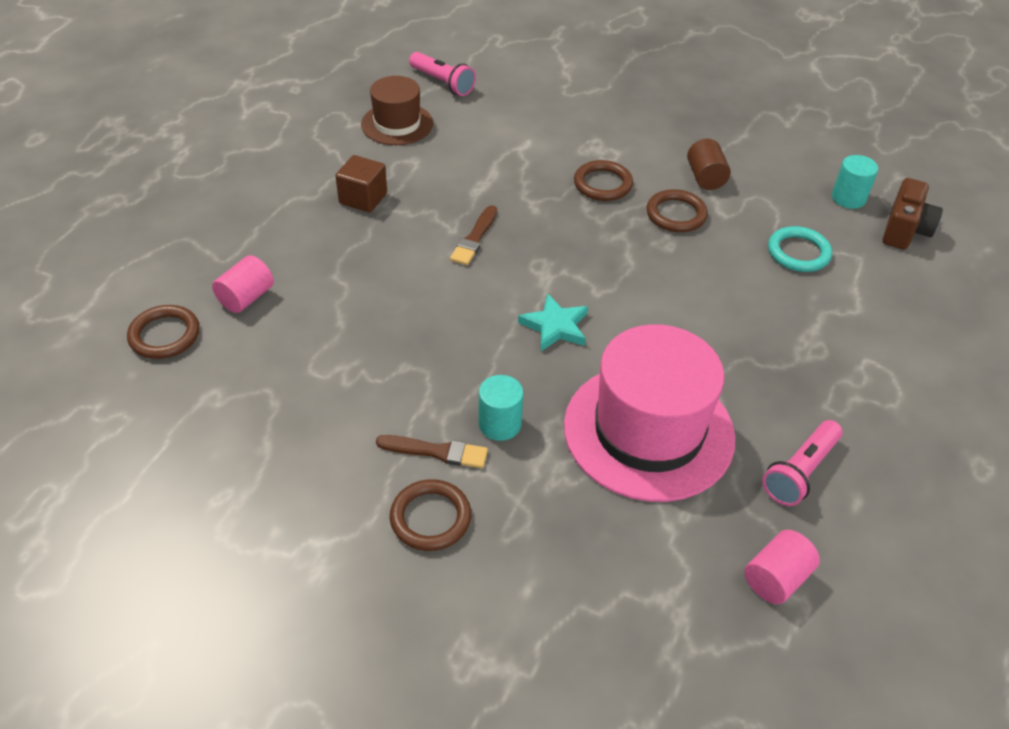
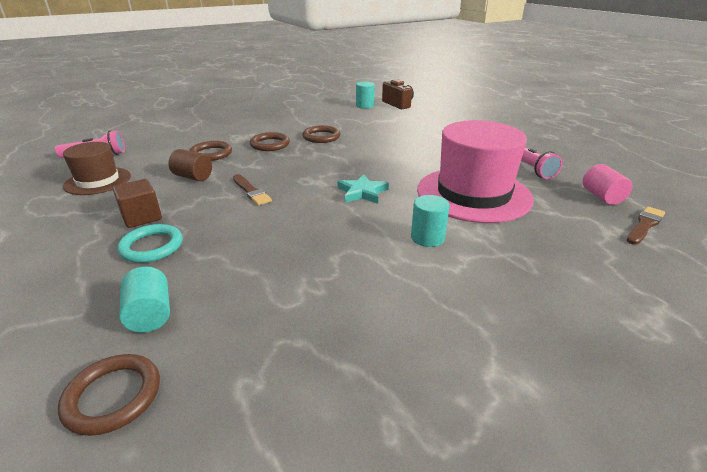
camera: 55 degrees left, 15 degrees down
(246, 298) = (150, 314): pink cylinder -> turquoise cylinder
(430, 518) = (497, 297): brown ring -> brown ring (211, 154)
(437, 452) = (432, 272): brown brush -> brown brush (644, 225)
(705, 177) = (306, 123): brown cylinder -> brown cylinder (193, 177)
(798, 252) = (385, 124): turquoise ring -> turquoise ring (152, 246)

